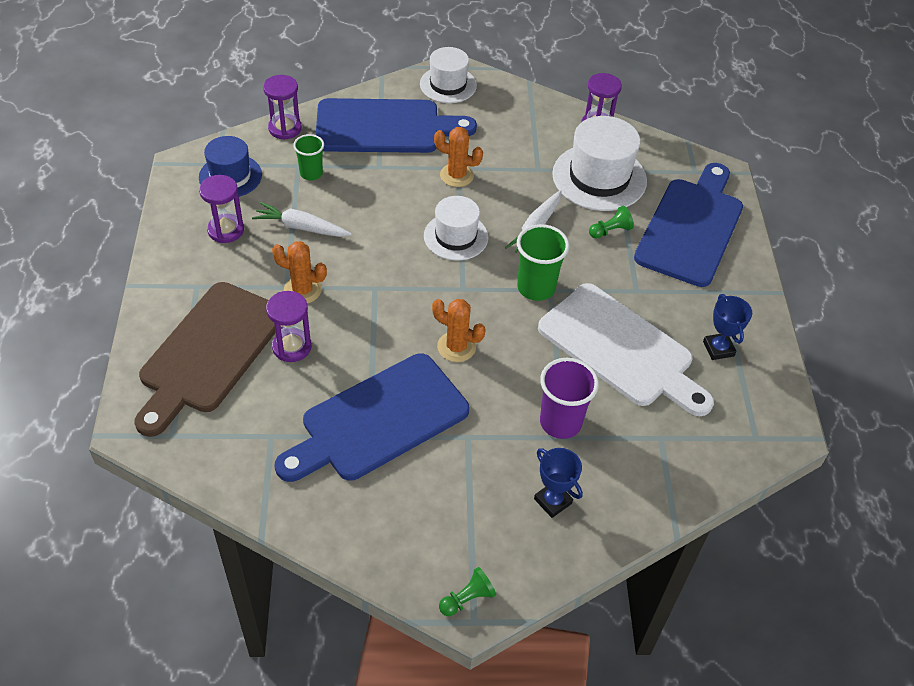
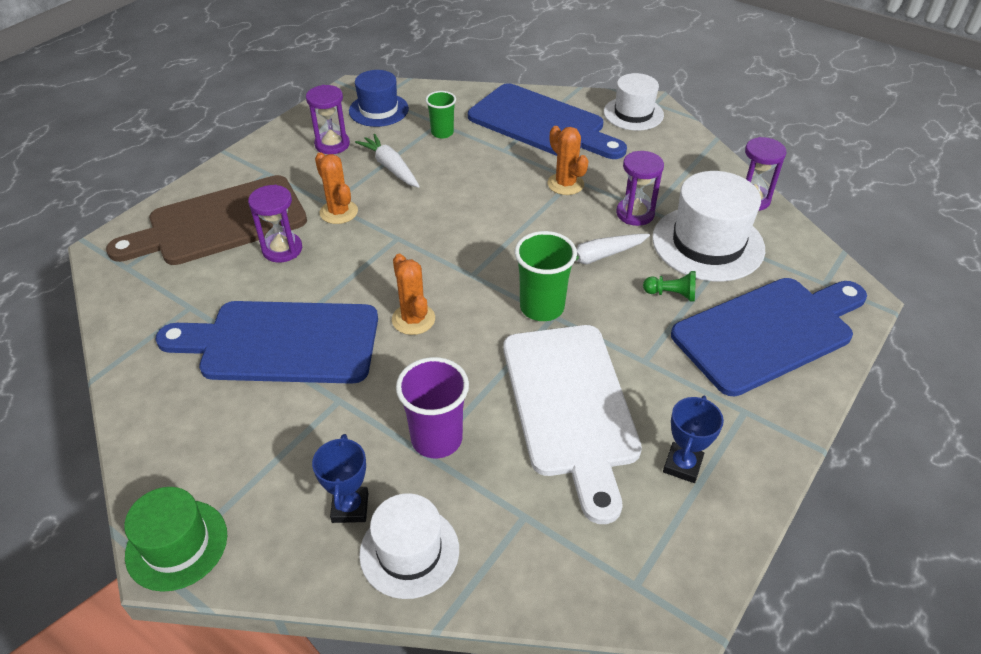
camera: 40 degrees right, 5 degrees down
(285, 128) = (457, 94): purple hourglass -> purple hourglass (635, 213)
(455, 236) = (512, 231): white hat -> white hat (409, 551)
(467, 599) = (177, 544): green pawn -> green hat

